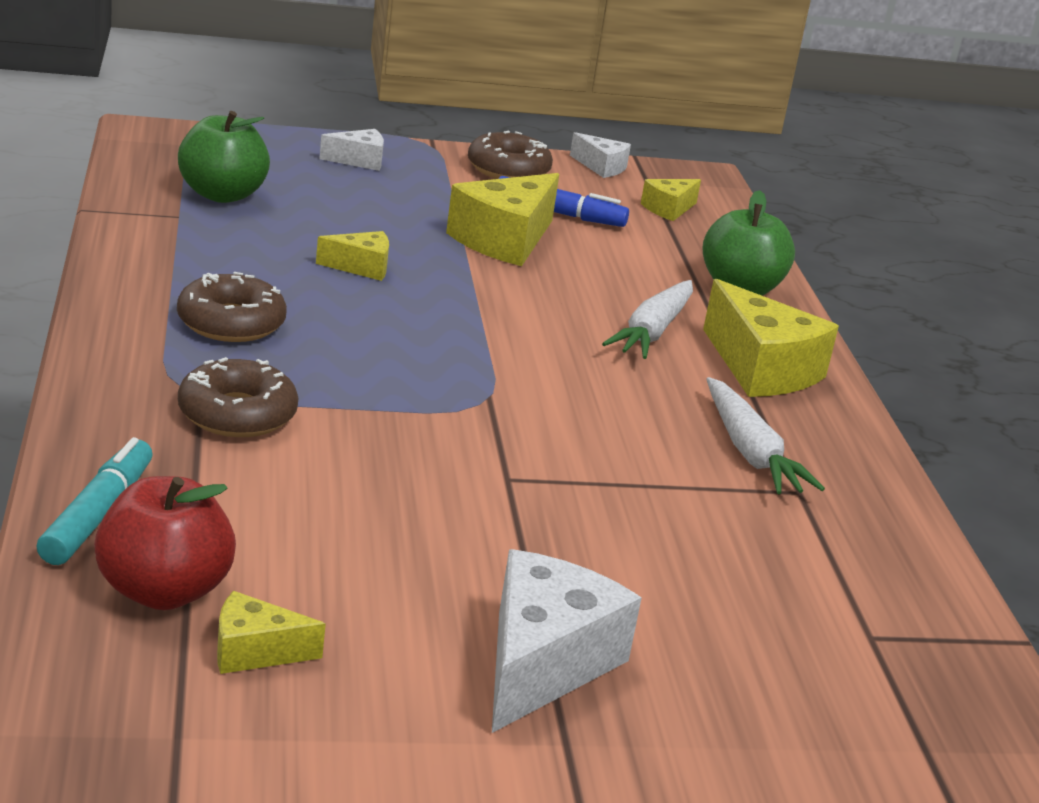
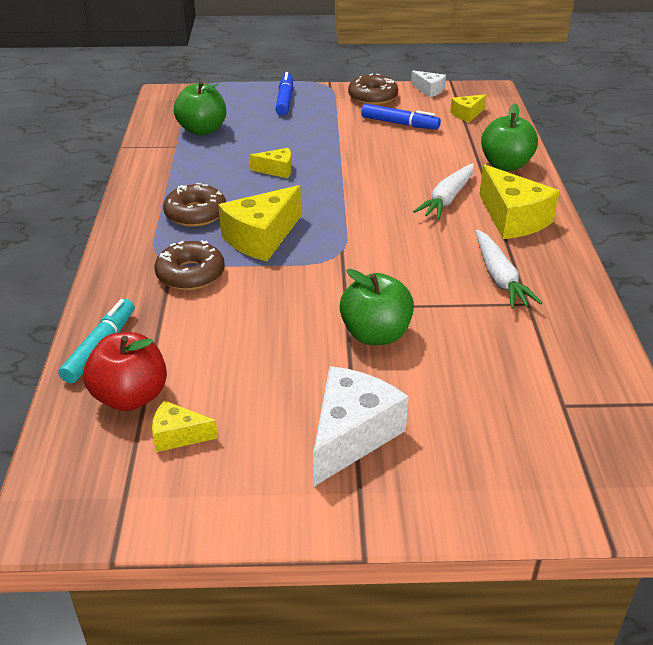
camera: 10 degrees right, 10 degrees up
(359, 161) = (285, 100): white cheese -> blue marker
(504, 240) = (364, 144): yellow cheese -> yellow cheese (261, 238)
(561, 522) = (375, 334): none -> green apple

